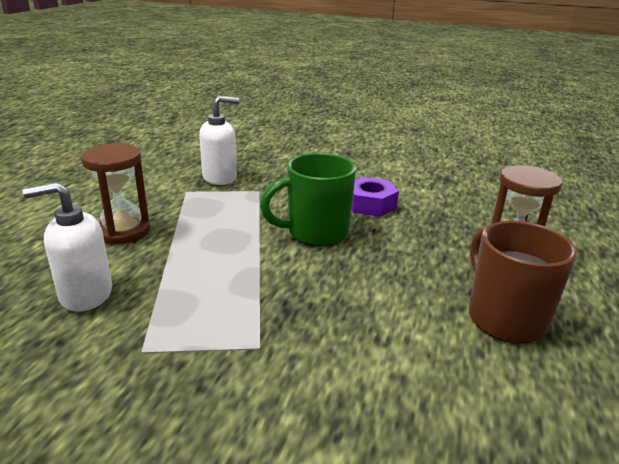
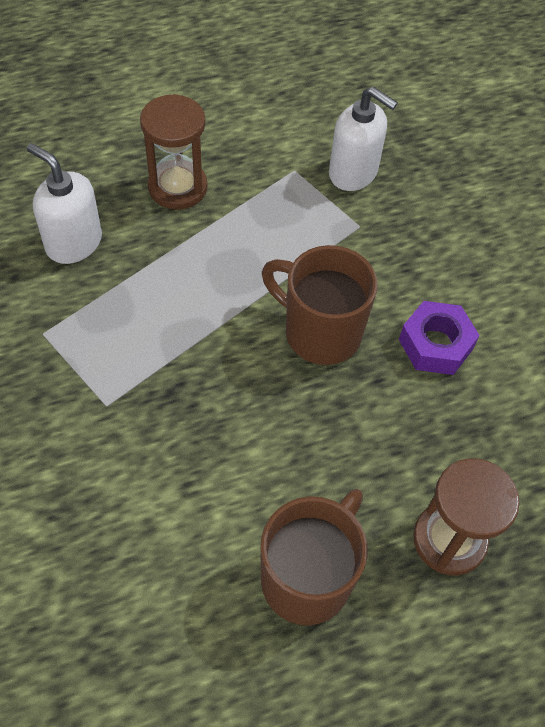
camera: 50 degrees right, 30 degrees up
(315, 233) = (320, 332): green mug -> brown mug

